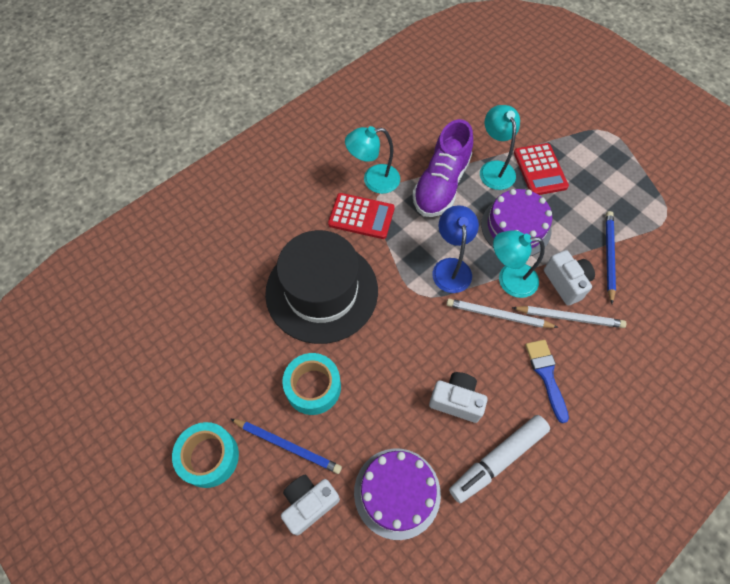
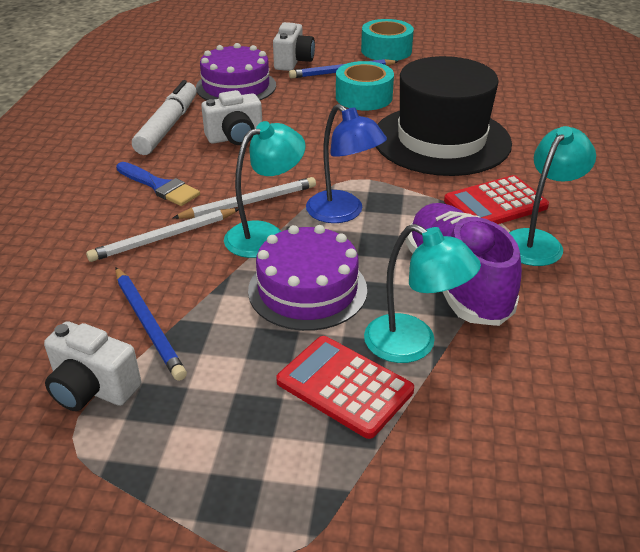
camera: 140 degrees right, 25 degrees down
(566, 283) = (191, 266): white camera -> white camera (93, 389)

